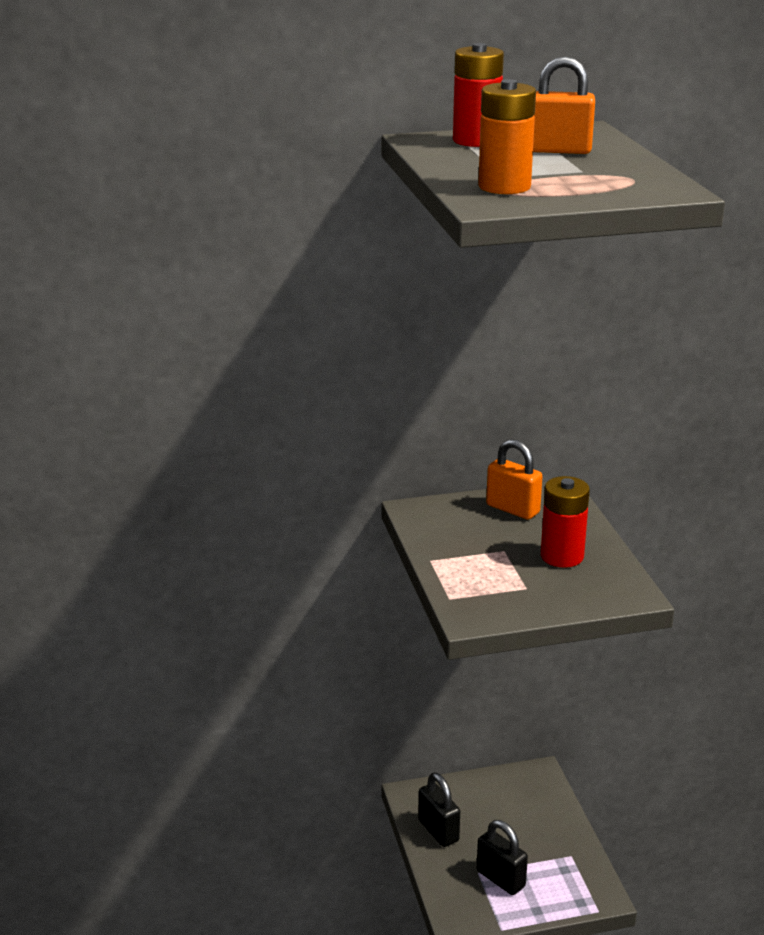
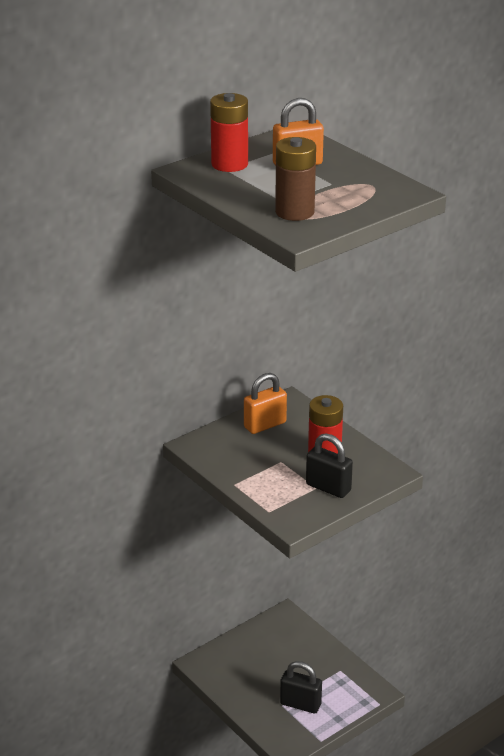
camera: 25 degrees left, 5 degrees up
(438, 831) = (236, 684): black padlock -> black padlock (328, 488)
(504, 187) = (294, 212): orange battery -> brown battery
(513, 509) = (265, 425): orange padlock -> orange padlock turned 45 degrees counterclockwise

